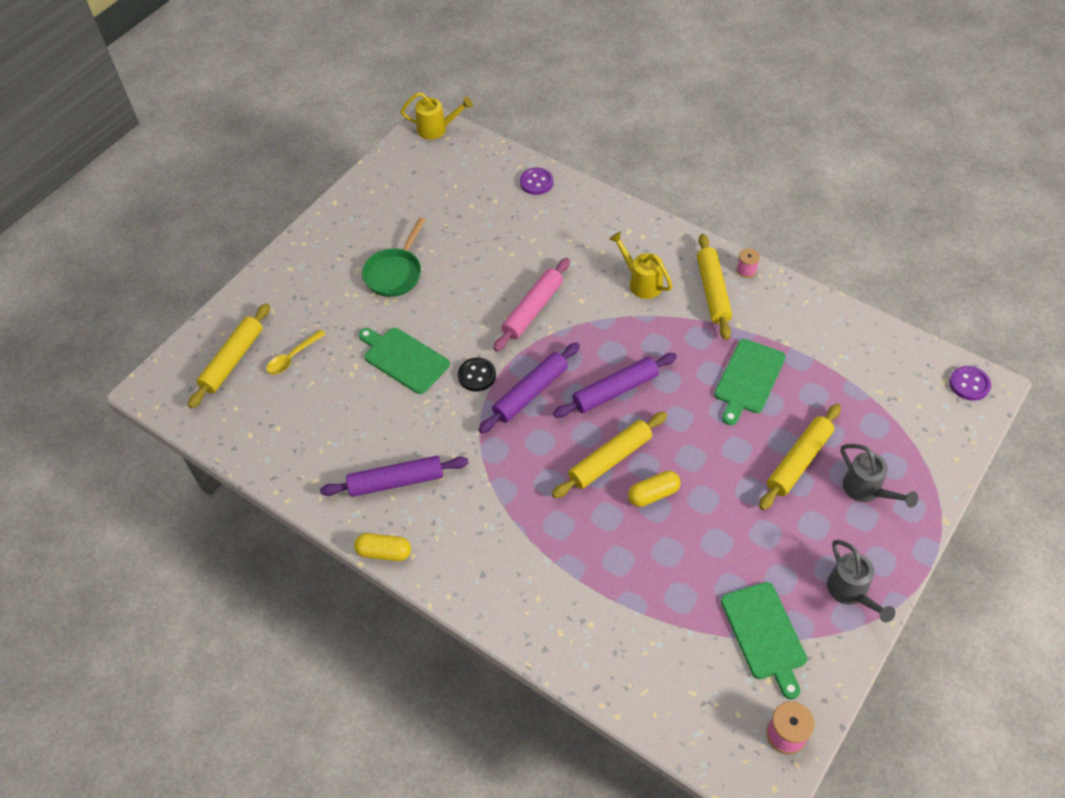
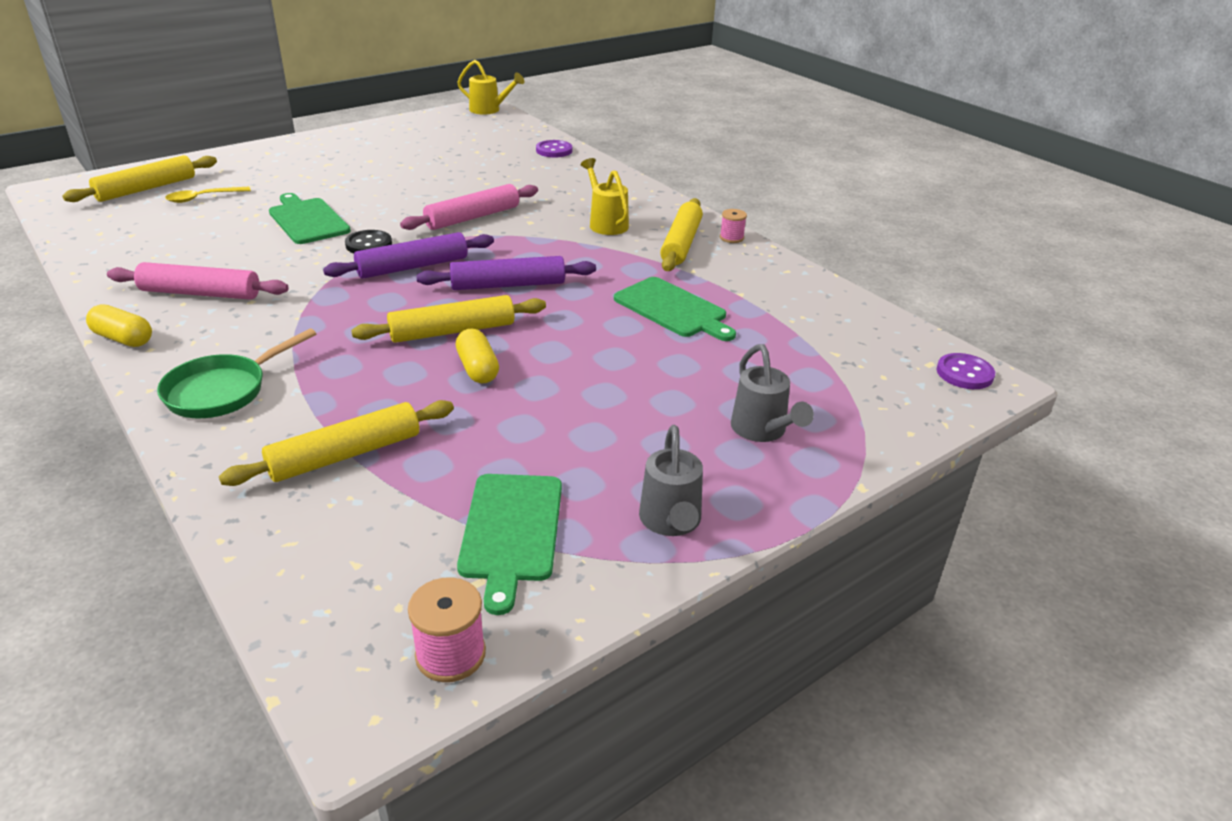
camera: 15 degrees right, 20 degrees down
(395, 273) = (360, 172): green pan -> green pan (222, 391)
(396, 482) = (200, 293): purple rolling pin -> pink rolling pin
(653, 494) = (478, 369): yellow capsule -> yellow capsule turned 75 degrees clockwise
(748, 379) = (673, 309): green cutting board -> green cutting board turned 90 degrees counterclockwise
(799, 461) = (687, 385): yellow rolling pin -> yellow rolling pin (345, 455)

